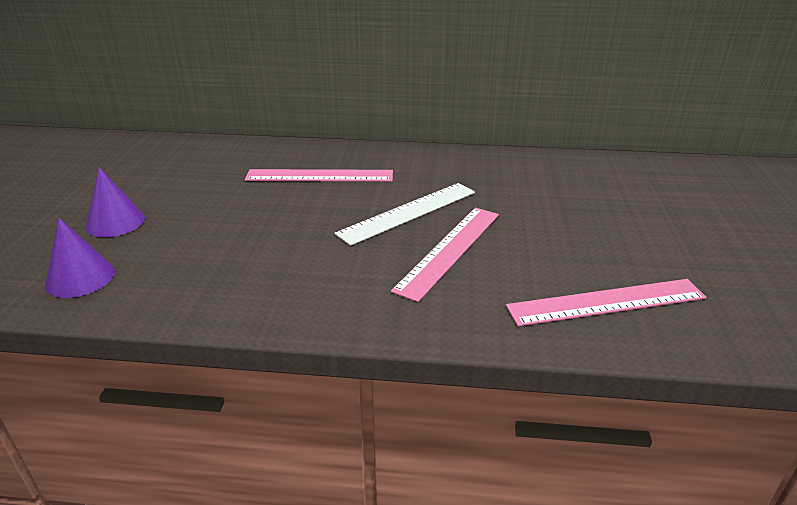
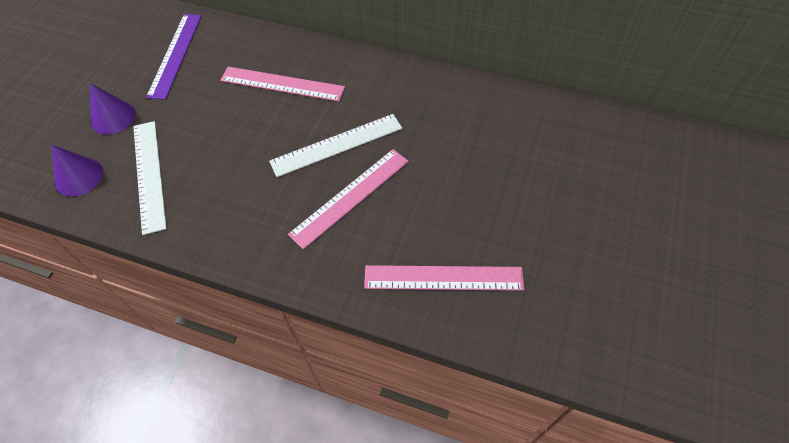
camera: 15 degrees right, 25 degrees up
(181, 168) = (175, 55): none -> purple ruler
(181, 264) = (149, 174): none -> white ruler

